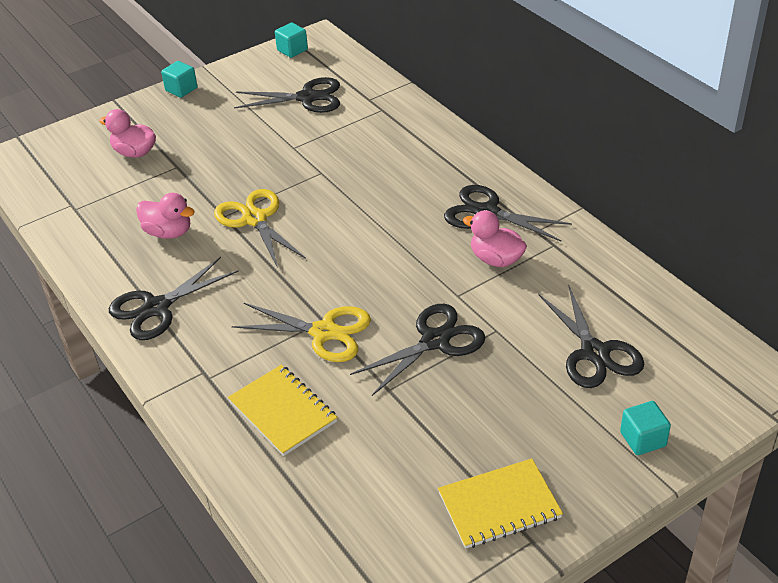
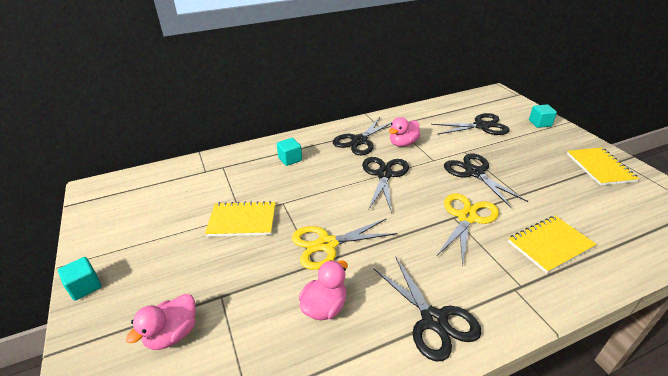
camera: 80 degrees left, 5 degrees down
(284, 151) = (242, 220): none -> yellow notebook
(292, 50) = (96, 204): turquoise cube -> turquoise cube (290, 159)
(307, 98) = (177, 201): black scissors -> black scissors (384, 174)

